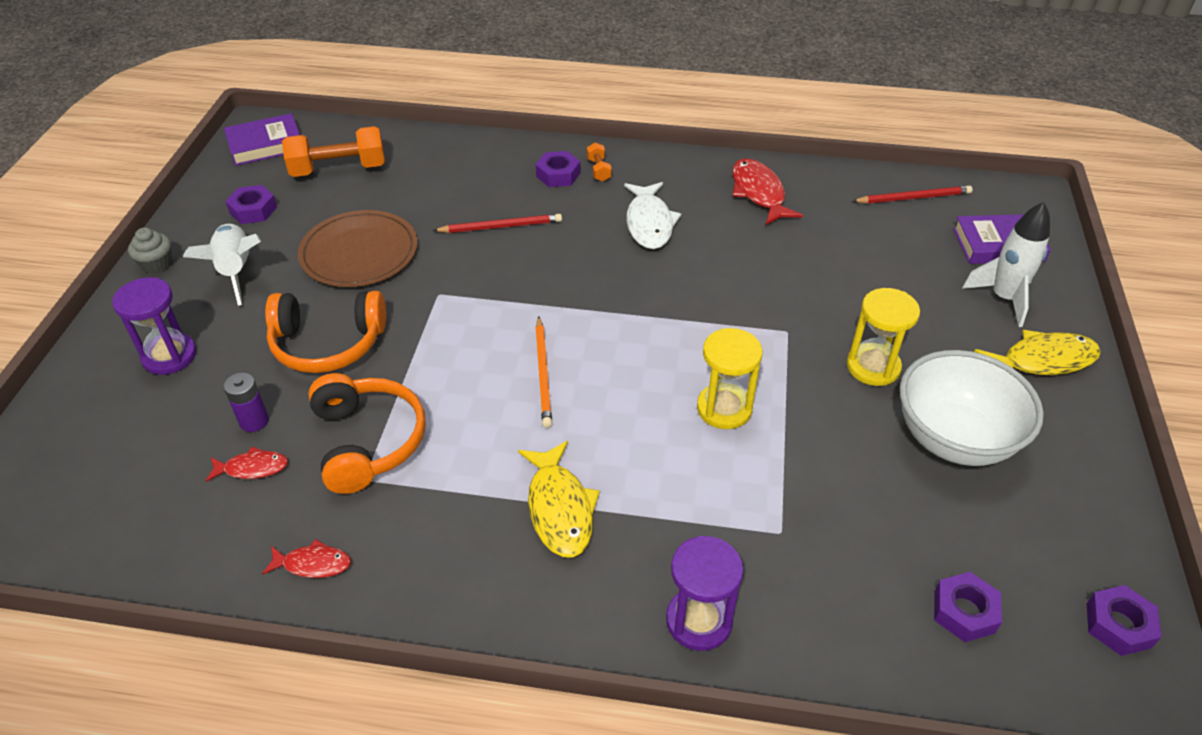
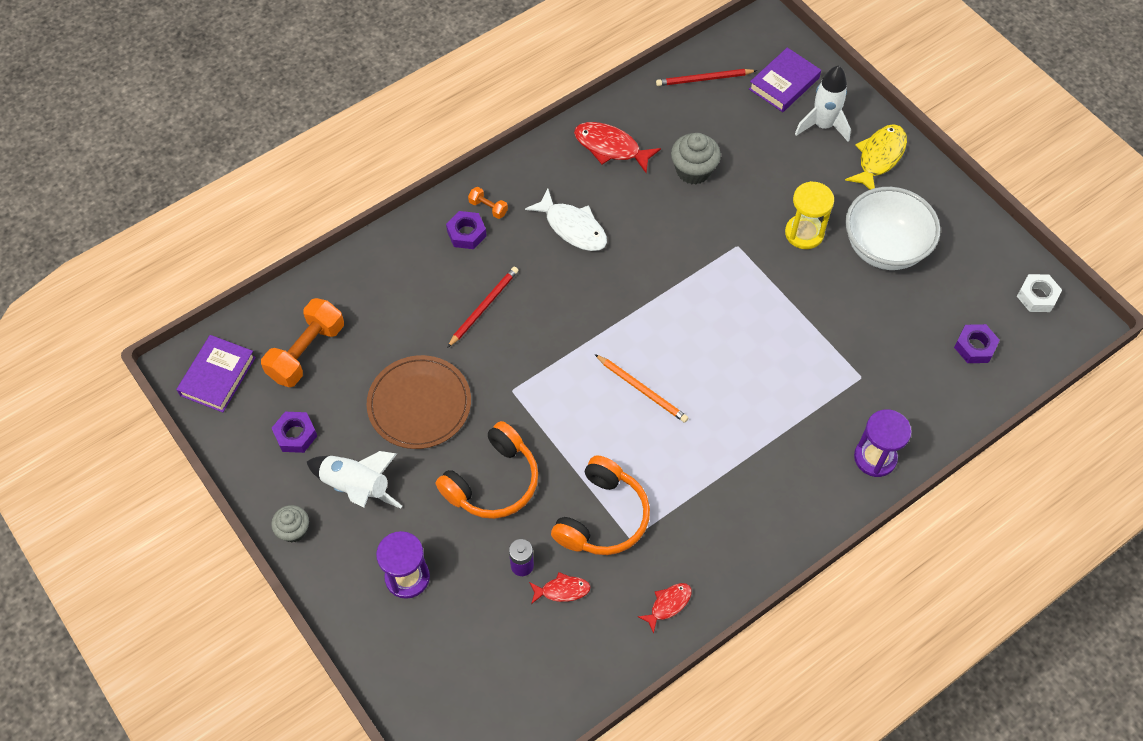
camera: 45 degrees left, 15 degrees up
(252, 468) = (562, 590): red fish -> red fish turned 45 degrees clockwise
(368, 441) = (602, 517): orange headphones -> orange headphones turned 90 degrees clockwise
(559, 508) = (748, 461): yellow fish -> none
(724, 408) = (760, 327): yellow hourglass -> none
(817, 252) = (693, 170): none -> grey cupcake
(914, 198) = (704, 79): red pencil -> red pencil turned 135 degrees counterclockwise
(1118, 625) = (1037, 296): purple nut -> white nut

